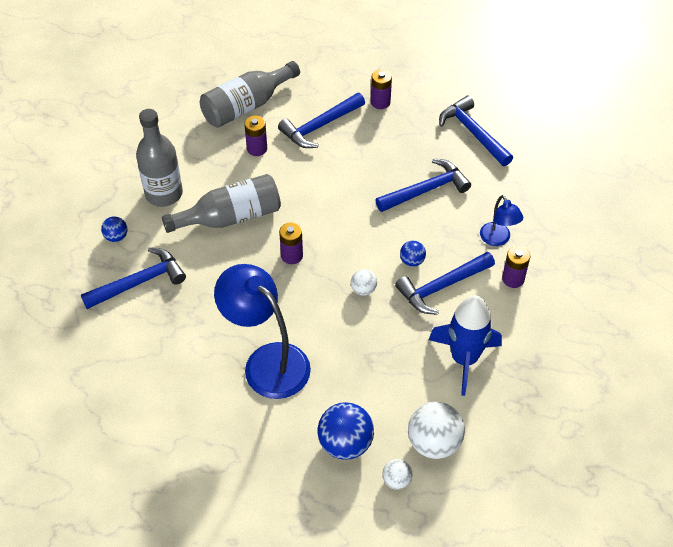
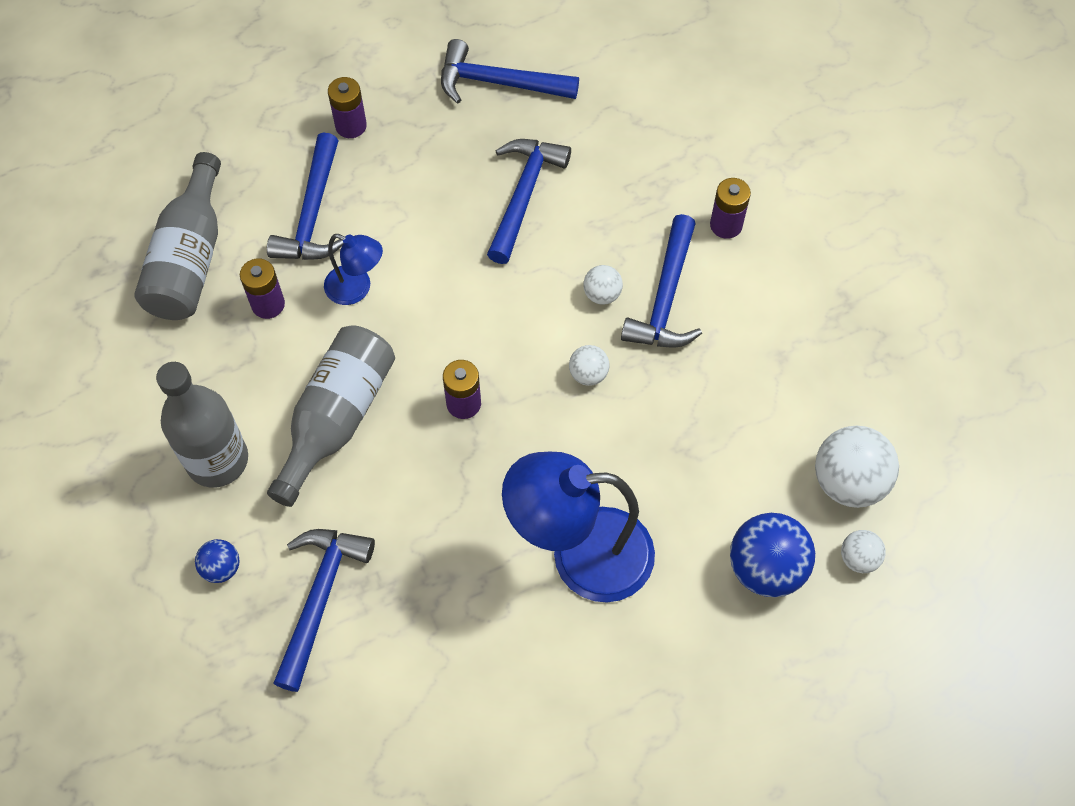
camera: 45 degrees left, 10 degrees up
(412, 261) = (602, 294): blue ball -> white ball
(464, 359) = (776, 360): blue rocket -> none
(498, 239) = (662, 192): blue lamp -> blue lamp (356, 289)

